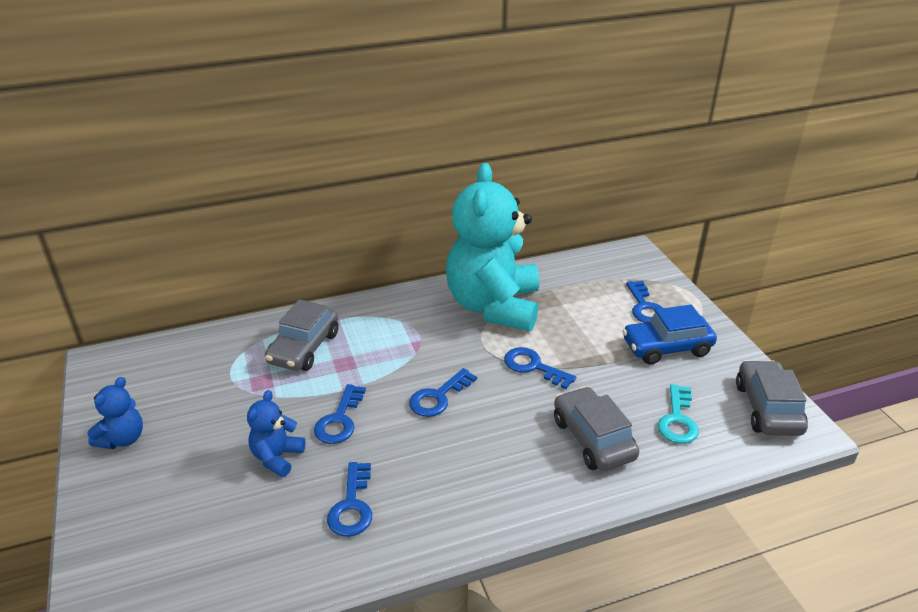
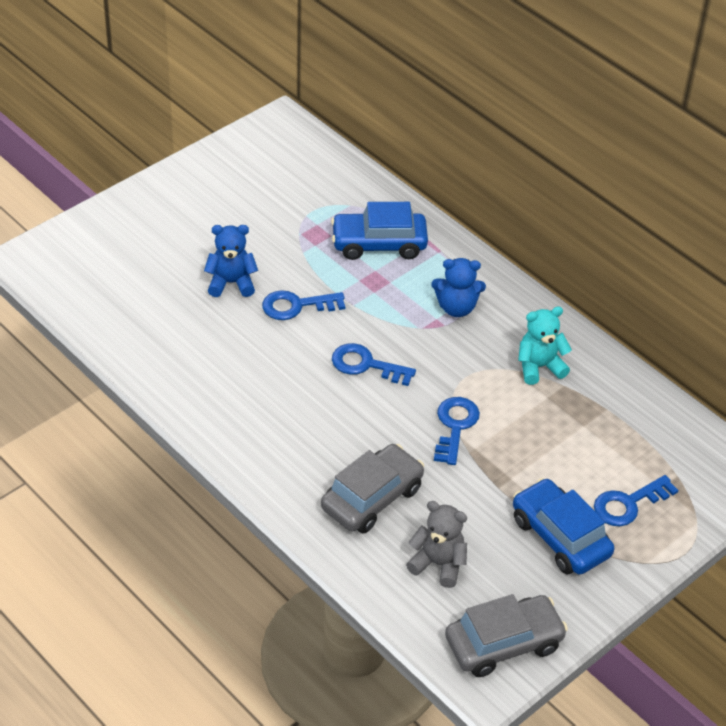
camera: 65 degrees right, 10 degrees up
(123, 439) = (202, 181): blue teddy bear -> blue teddy bear (456, 308)
(304, 348) = (379, 244): grey car -> blue car
(352, 506) = (202, 351): blue key -> none
(493, 306) = (539, 367): turquoise teddy bear -> turquoise teddy bear, size x0.42
(677, 420) = (438, 564): turquoise key -> grey teddy bear

